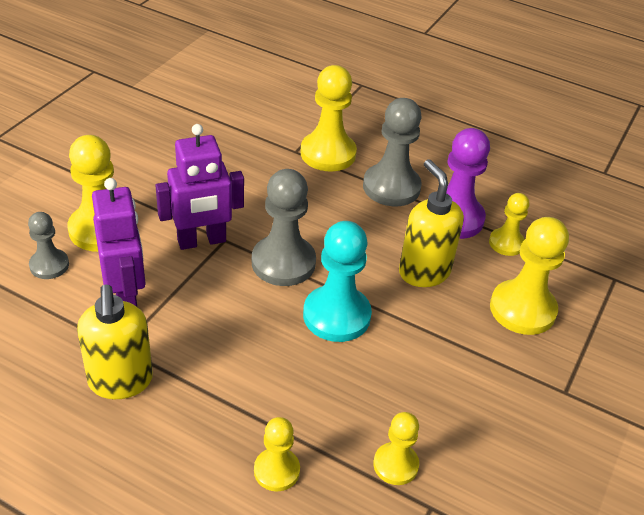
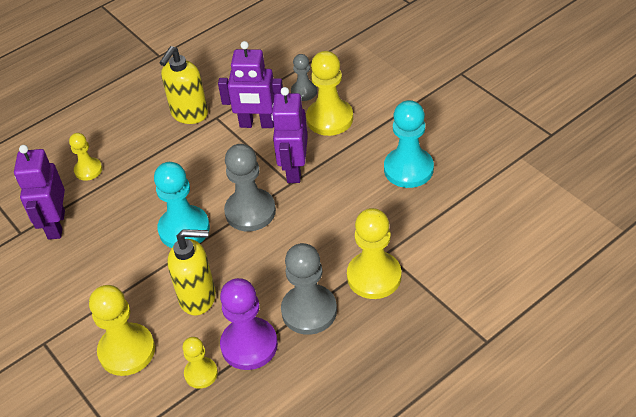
camera: 120 degrees right, 5 degrees up
(120, 381) = (189, 114): yellow soap dispenser -> yellow soap dispenser turned 75 degrees counterclockwise
(172, 153) = (408, 169): none -> turquoise pawn
(395, 465) = (56, 225): yellow pawn -> purple robot

